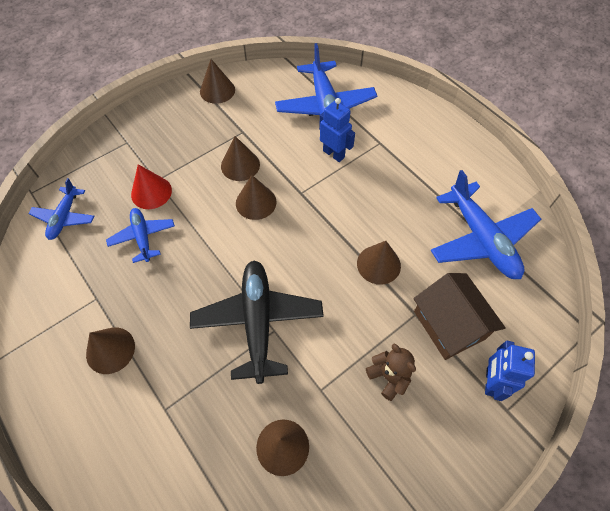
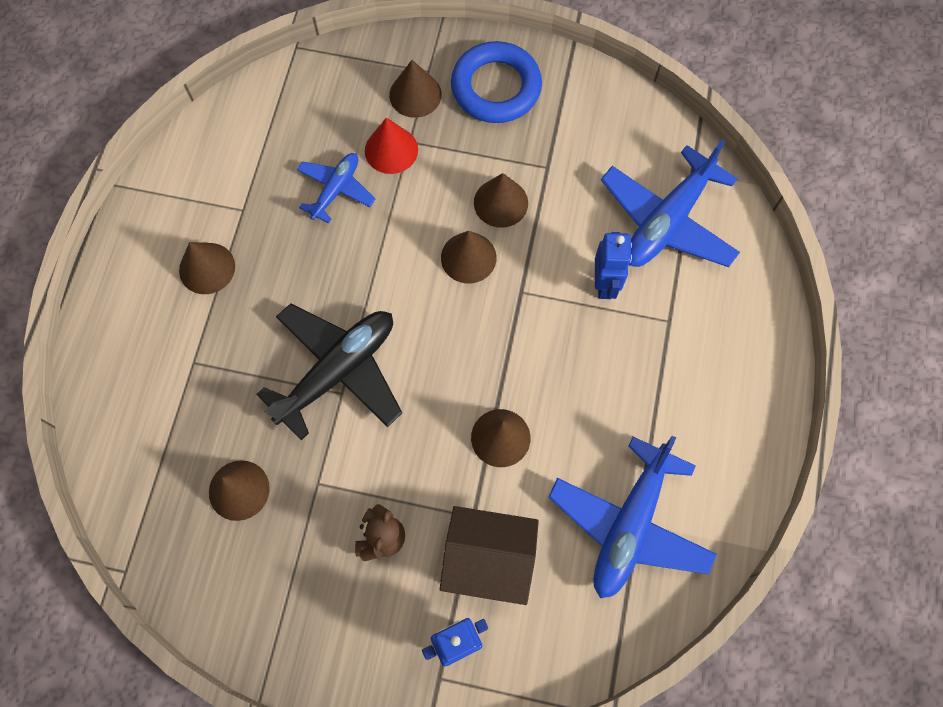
camera: 50 degrees right, 10 degrees up
(65, 217) = (296, 102): blue plane -> none
(173, 121) = (496, 87): none -> blue ring
(217, 90) = (579, 92): brown cone -> brown cone (415, 94)
(449, 325) = (488, 559): brown house -> brown house turned 75 degrees clockwise

